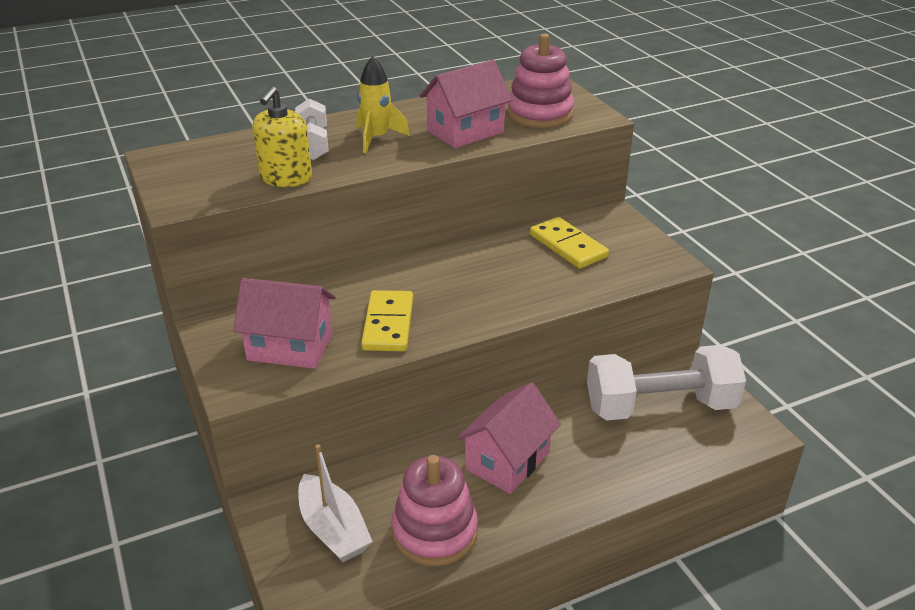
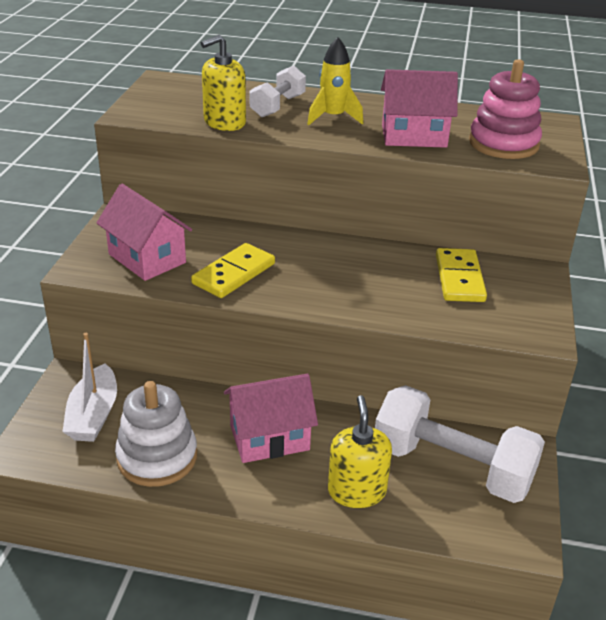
camera: 35 degrees right, 0 degrees up
(434, 532) = (157, 457): pink stacking toy -> white stacking toy
(617, 464) = (356, 491): none -> yellow soap dispenser

